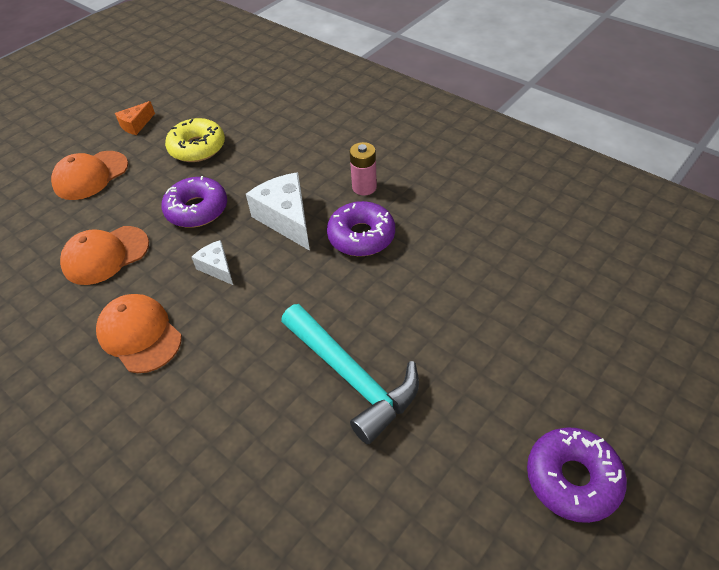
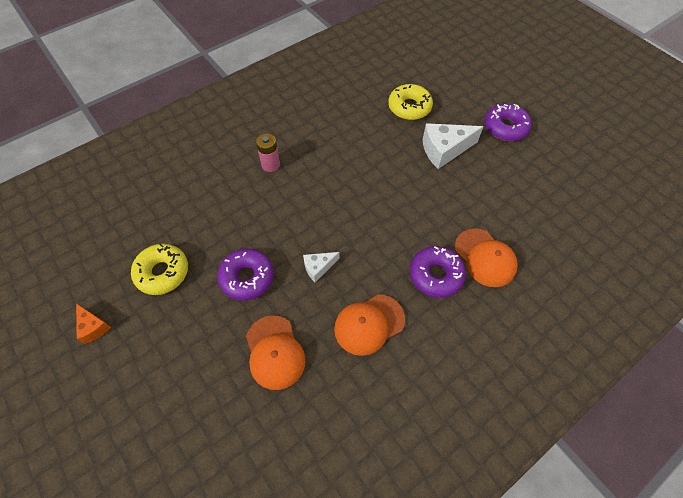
camera: 80 degrees left, 10 degrees up
(91, 175) = (155, 370): orange cap -> orange cap (485, 258)
(286, 219) = (284, 217): white cheese -> white cheese (444, 150)
(352, 377) = (432, 202): turquoise hammer -> none
(361, 236) = (319, 176): purple donut -> purple donut (435, 275)
(544, 314) = (409, 107): none -> yellow donut

